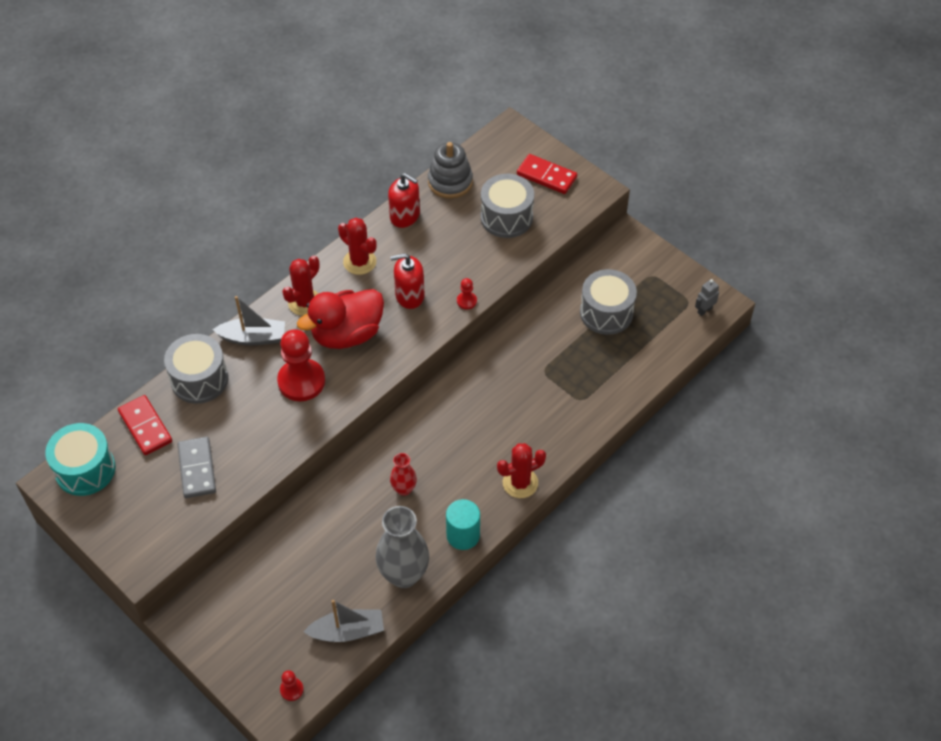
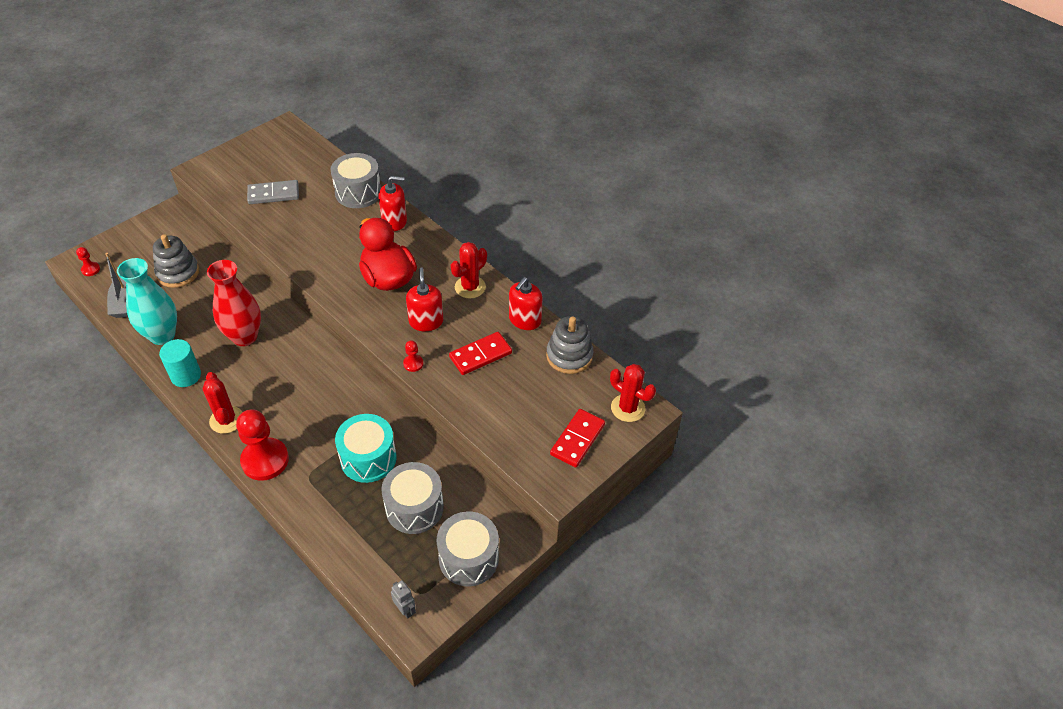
camera: 90 degrees right, 5 degrees down
(85, 469) = (290, 140): turquoise drum -> turquoise drum (368, 458)
(145, 427) = (320, 167): red domino -> red domino (480, 355)
(253, 337) = (394, 221): grey boat -> red soap dispenser
(299, 583) = (178, 273): none -> grey stacking toy
(301, 381) = (343, 250): red pawn -> red pawn (265, 460)
(305, 302) = (427, 251): red cactus -> red cactus (628, 408)
(404, 489) = (244, 337): red vase -> red vase, size x1.91
(404, 575) = (162, 335): grey vase -> turquoise vase
(506, 217) = (519, 400): grey drum -> grey drum (468, 558)

